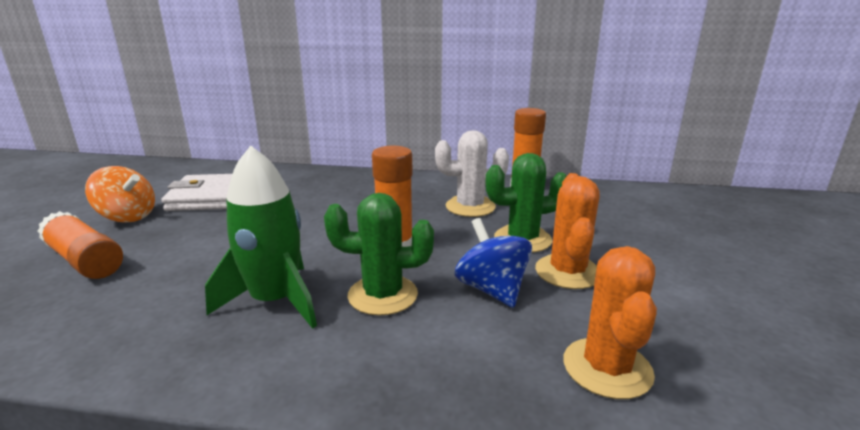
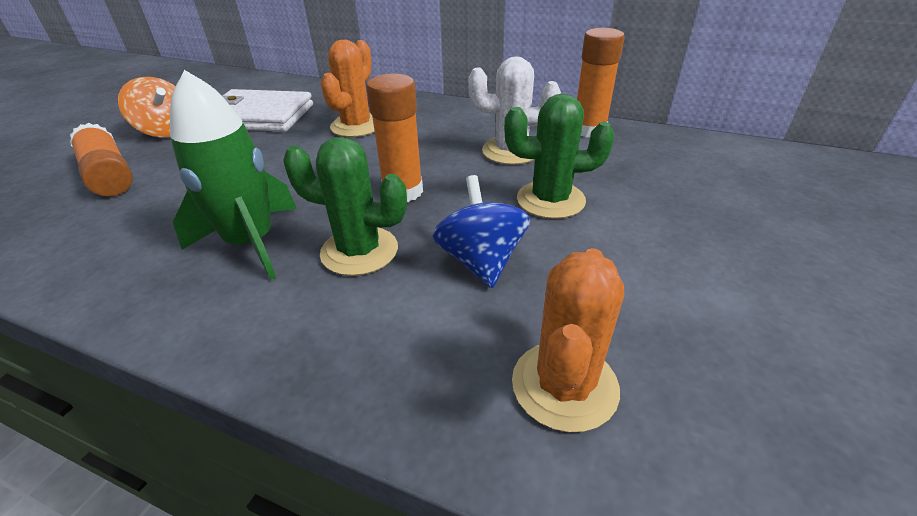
camera: 15 degrees right, 15 degrees up
(567, 272) = (583, 250): orange cactus -> orange cactus (356, 126)

